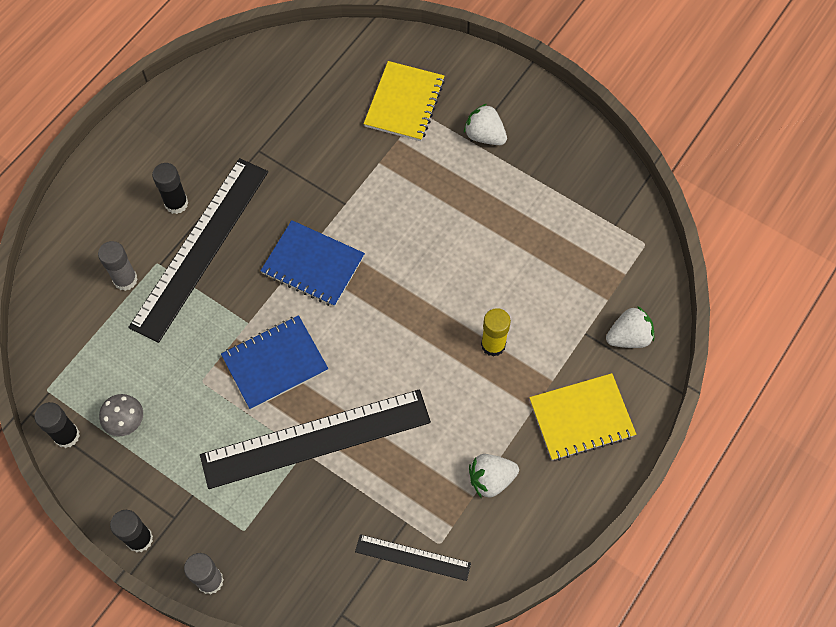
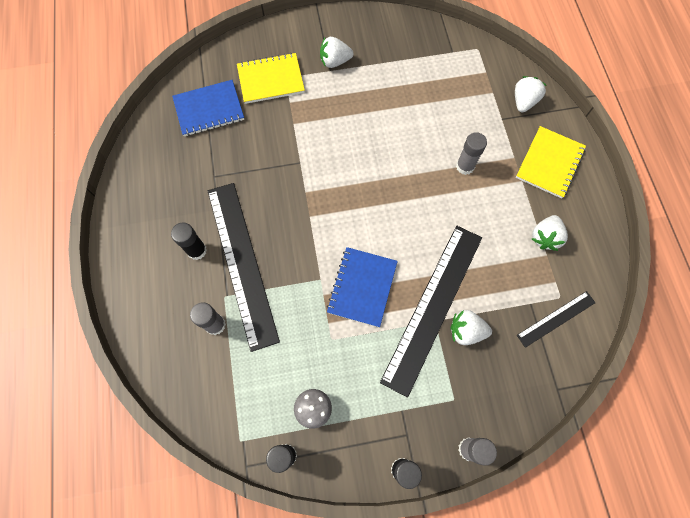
camera: 45 degrees left, 5 degrees up
(313, 265) = (320, 212): blue notebook -> blue notebook (209, 109)
(320, 487) = (466, 331): none -> white strawberry
(404, 103) = (271, 80): yellow notebook -> yellow notebook turned 75 degrees counterclockwise
(493, 345) = (465, 166): yellow glue stick -> grey glue stick

